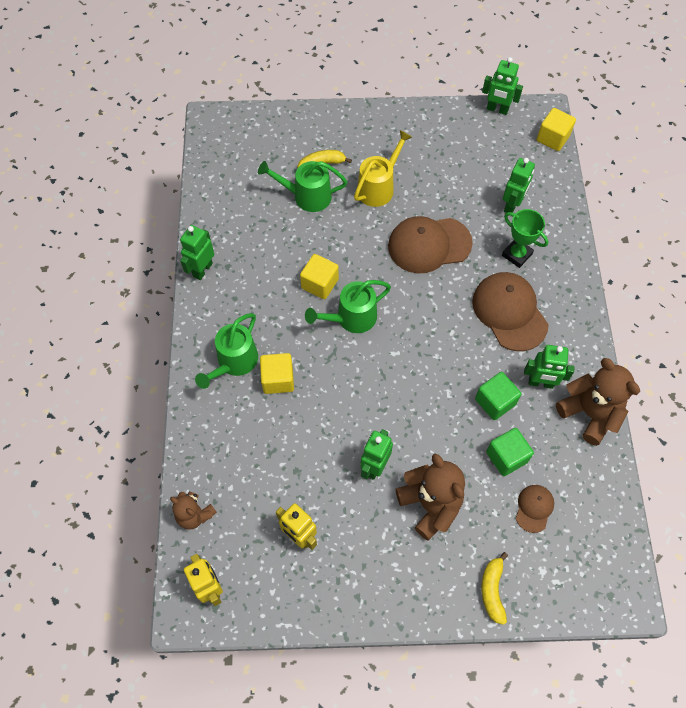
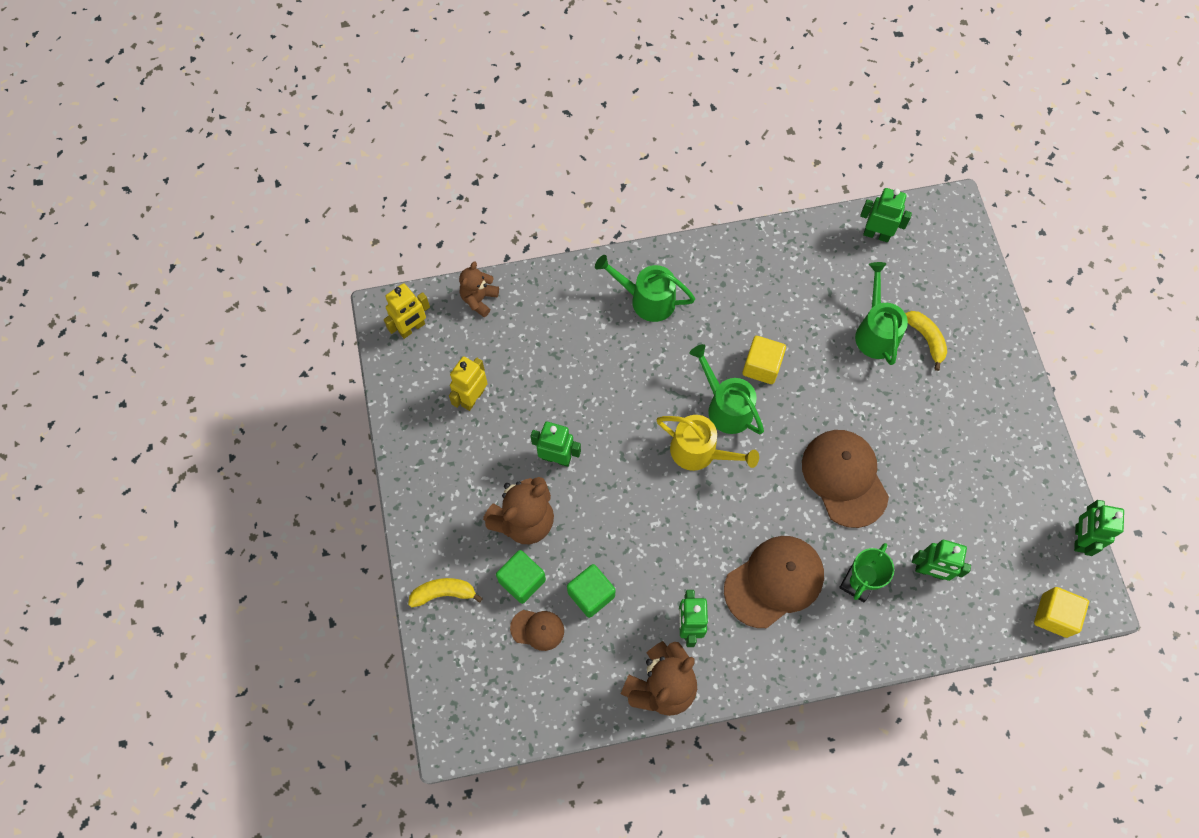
camera: 80 degrees right, 5 degrees up
(202, 270) = (750, 245): green robot -> green robot (876, 234)
(278, 379) = (636, 346): yellow cube -> none
(379, 187) = (911, 409): yellow watering can -> yellow watering can (700, 452)
(495, 402) = (655, 575): green cube -> green cube (522, 580)

